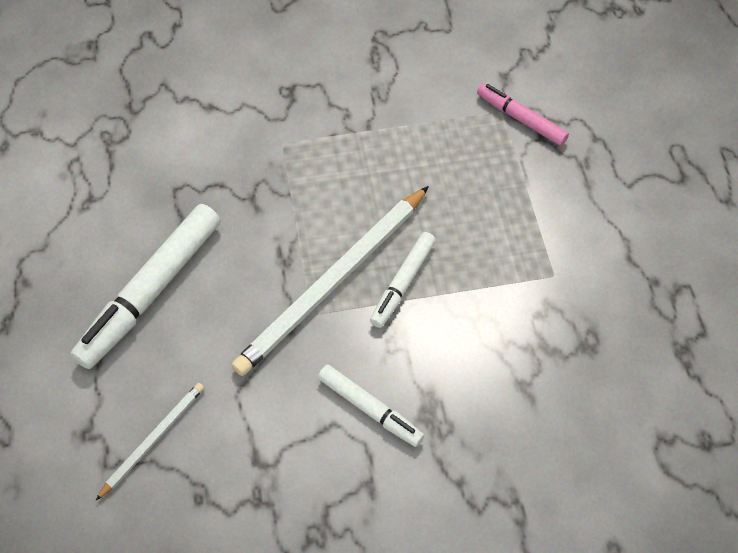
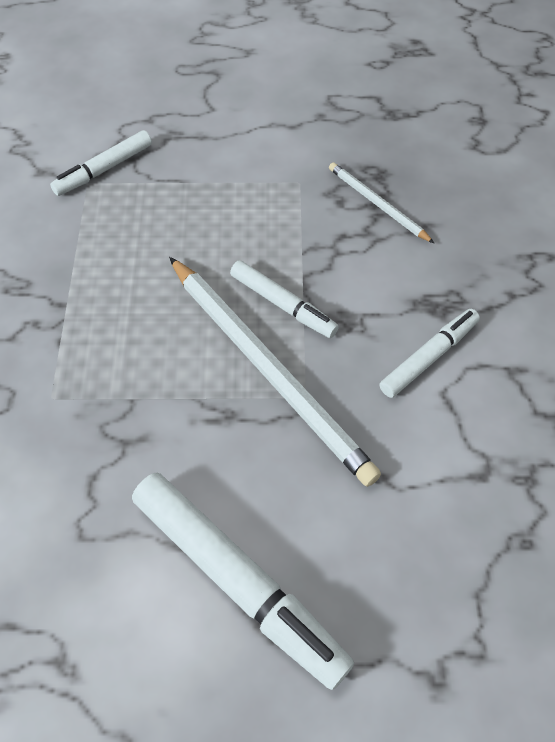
camera: 80 degrees left, 0 degrees up
(153, 439) = (450, 591): white pencil -> white pencil (377, 204)
(521, 119) = (104, 169): pink marker -> white marker

